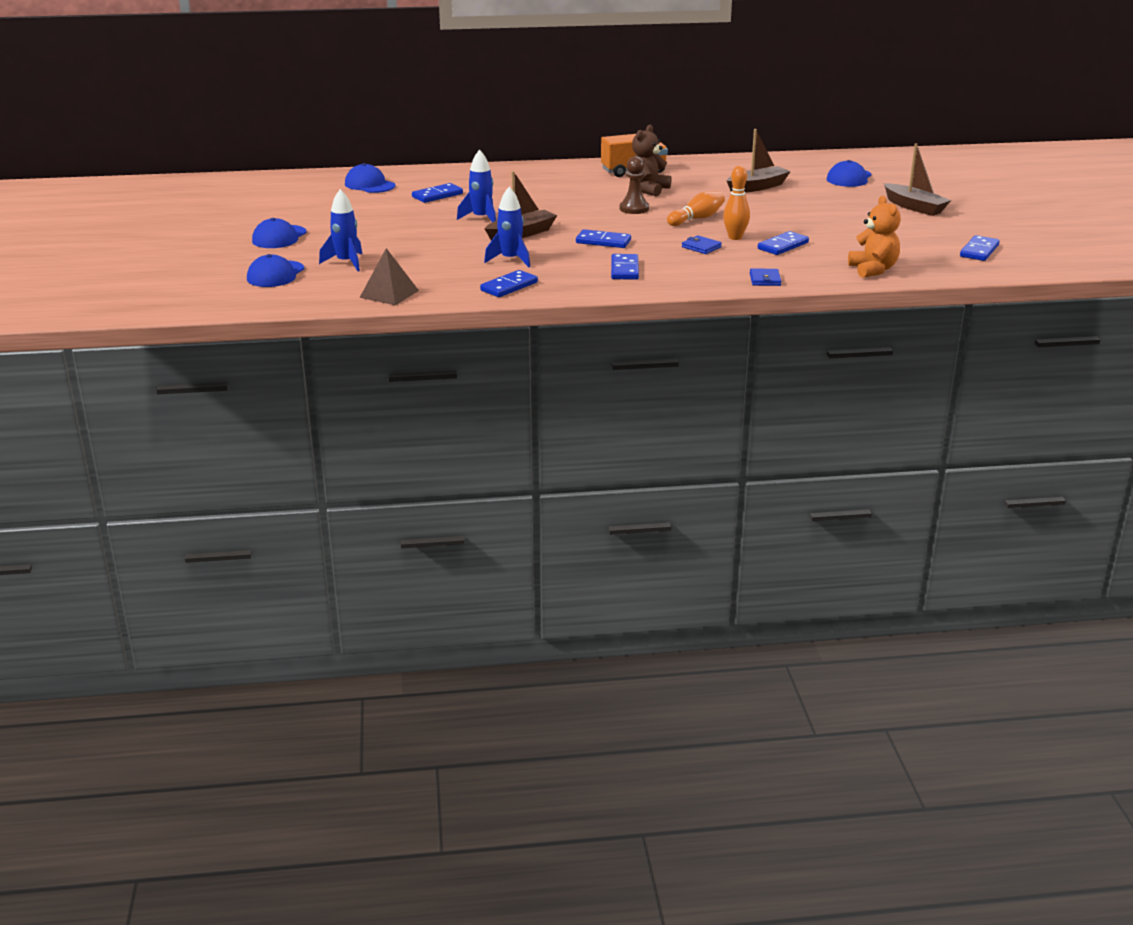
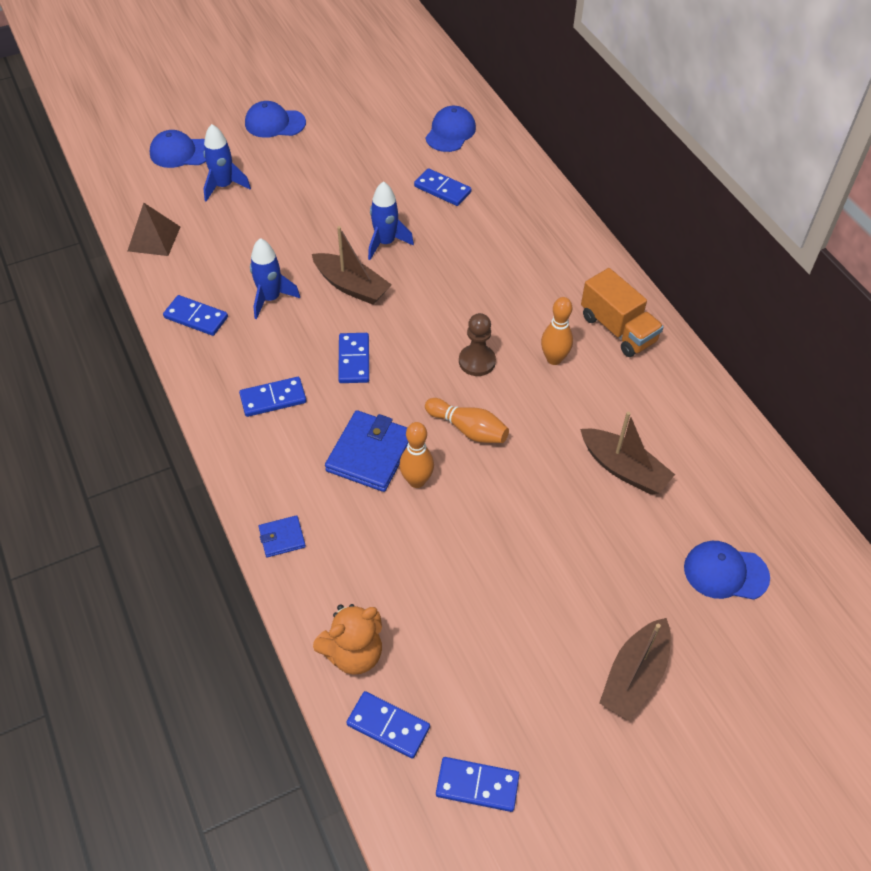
camera: 70 degrees right, 25 degrees up
(648, 189) = (554, 359): brown teddy bear -> orange bowling pin
(701, 247) = (370, 454): blue wallet -> blue wallet, size x1.94
(783, 246) = (406, 537): blue domino -> blue domino (388, 726)

